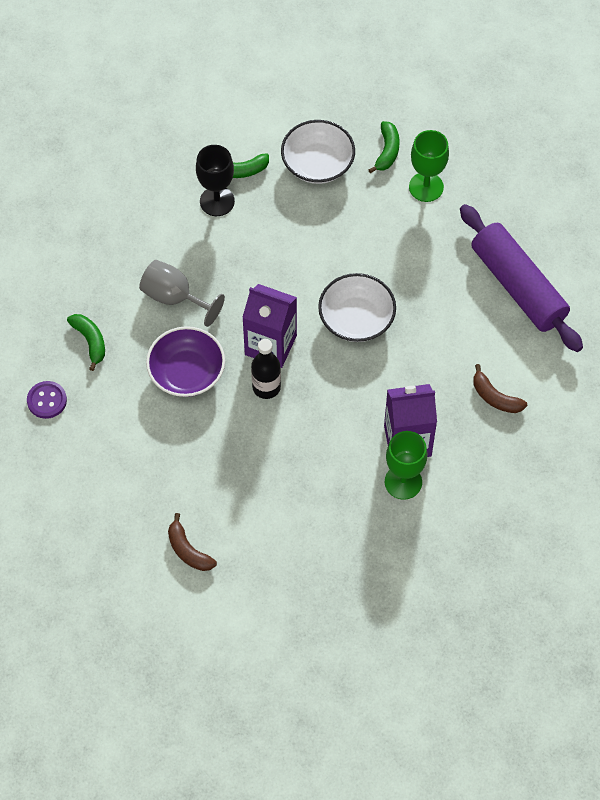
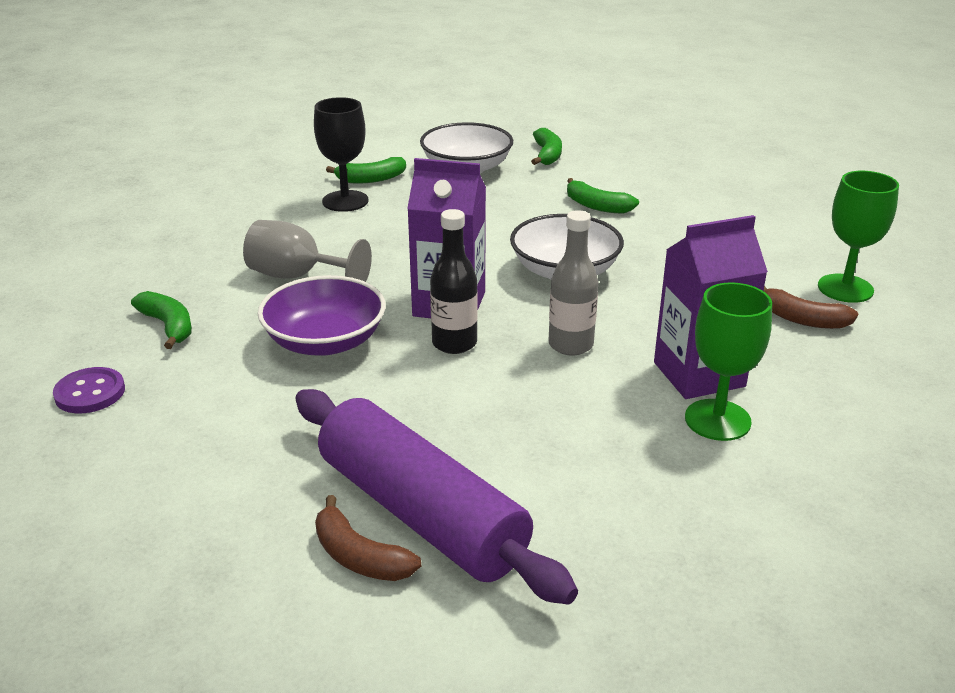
camera: 10 degrees left, 30 degrees down
(338, 400) = (570, 345): none -> grey bottle
(403, 236) = (597, 206): none -> green banana
(426, 187) = (606, 172): green goblet -> green goblet (845, 288)
(517, 286) = (765, 228): purple rolling pin -> purple rolling pin (420, 514)

